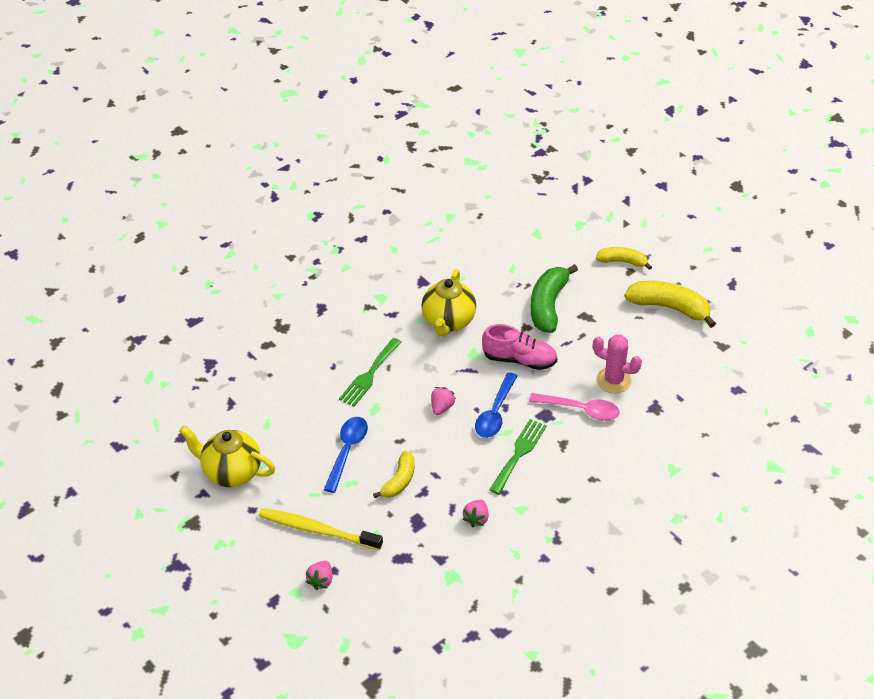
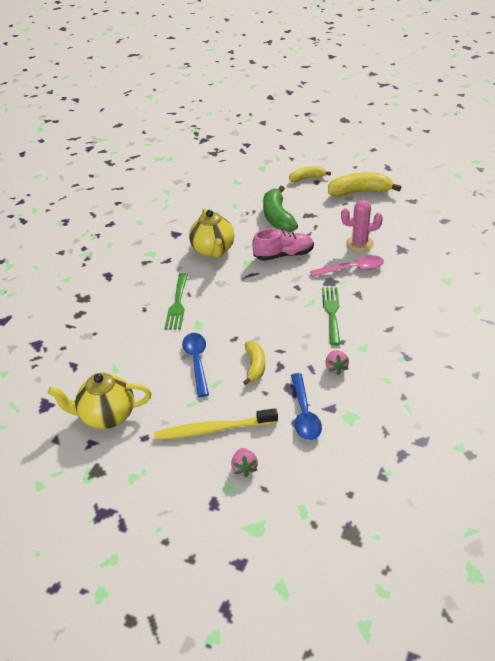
camera: 25 degrees left, 5 degrees down
(442, 407) = (250, 304): pink strawberry -> none
(495, 413) = (293, 293): blue spoon -> blue spoon (304, 414)

